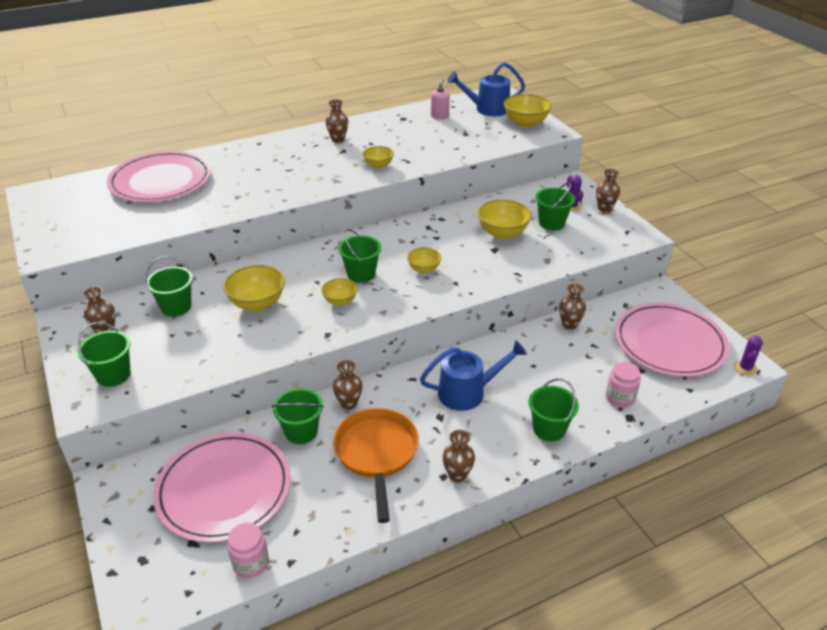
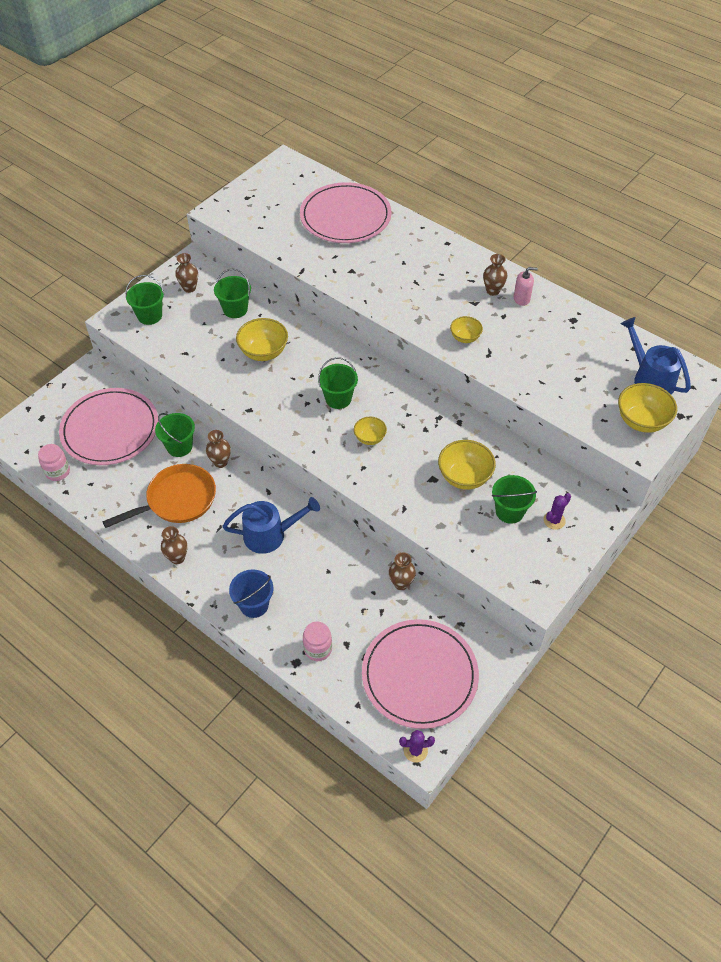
camera: 65 degrees right, 15 degrees up
(340, 301) = (294, 400): yellow bowl -> none
(439, 116) = (600, 346): pink soap dispenser -> pink soap dispenser (521, 299)
(468, 392) = (270, 535): blue watering can -> blue watering can turned 60 degrees counterclockwise
(549, 429) = (254, 605): green bucket -> blue bucket
(604, 209) = (569, 551): brown vase -> none

